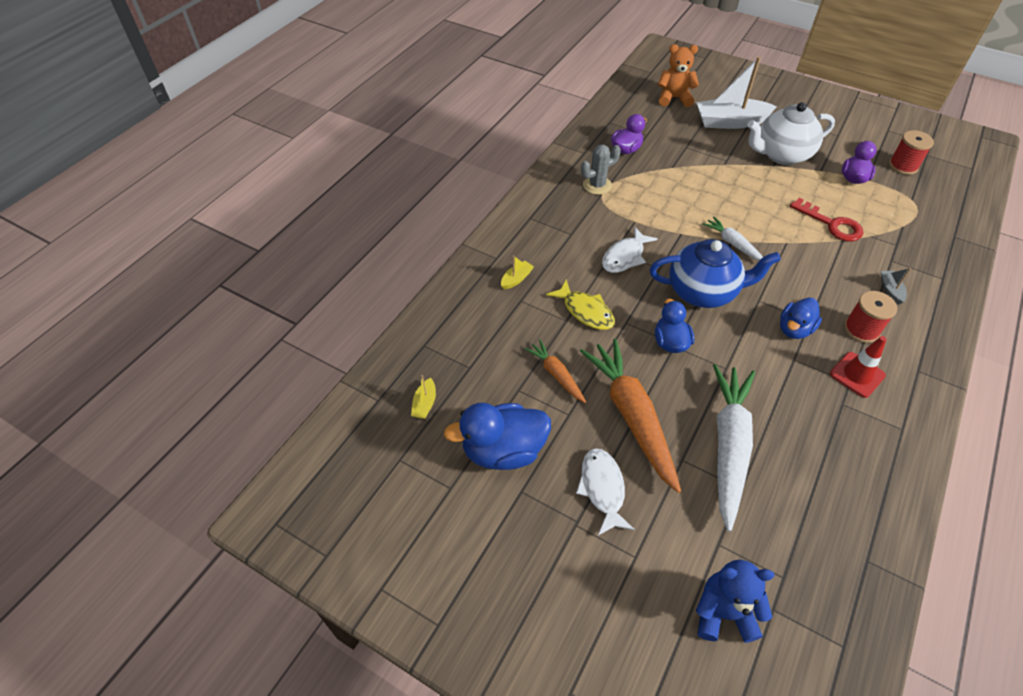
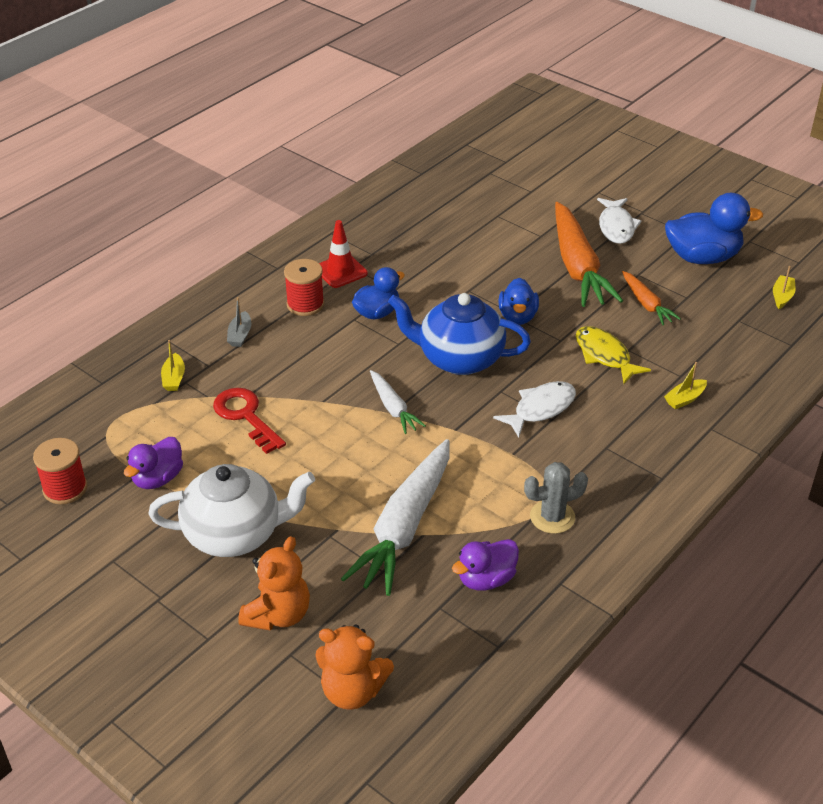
camera: 170 degrees left, 10 degrees down
(723, 613) = (542, 163): blue teddy bear -> none
(728, 446) = (495, 239): white carrot -> white carrot (404, 527)
(730, 122) = (278, 614): white boat -> orange teddy bear
(907, 246) = (174, 378): none -> yellow boat

